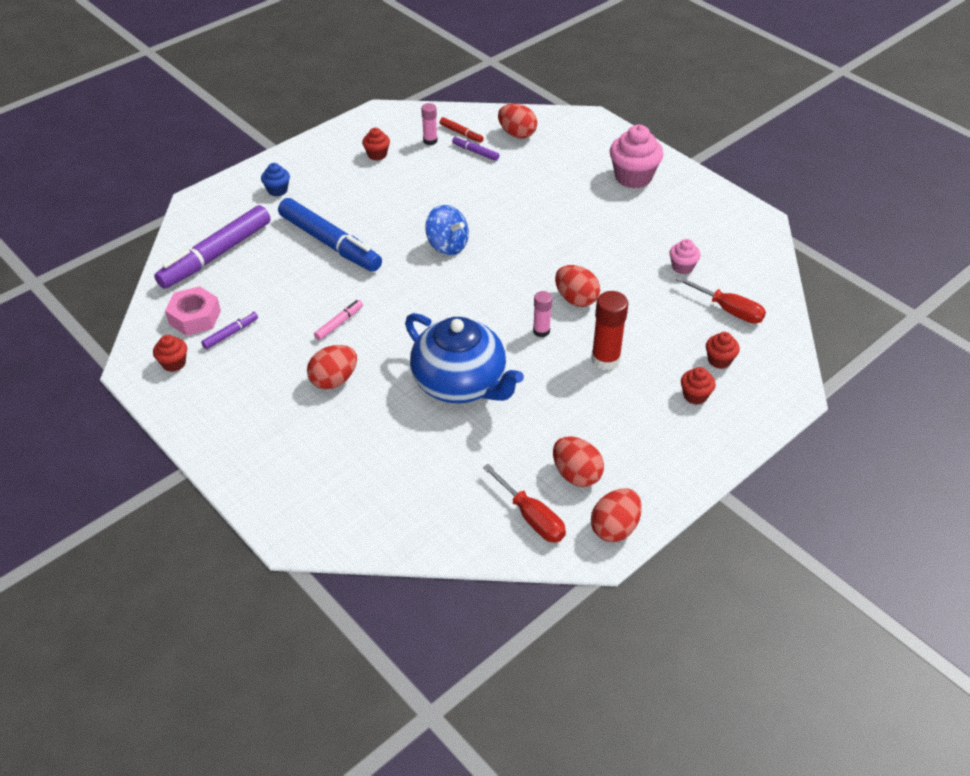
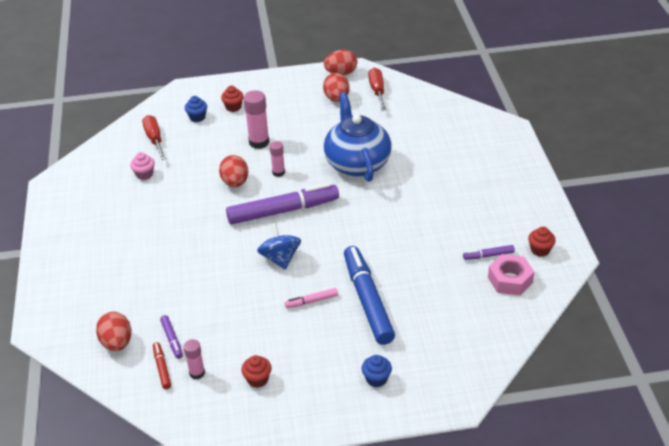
camera: 145 degrees left, 5 degrees down
(216, 255) = (468, 330): purple marker -> purple marker (283, 211)
(334, 380) = (434, 195): red egg -> none
(339, 323) = (406, 231): pink marker -> pink marker (311, 301)
(605, 359) = (259, 142): red glue stick -> pink glue stick
(633, 177) = (84, 254): pink cupcake -> none
(719, 360) = (197, 117): red cupcake -> blue cupcake

